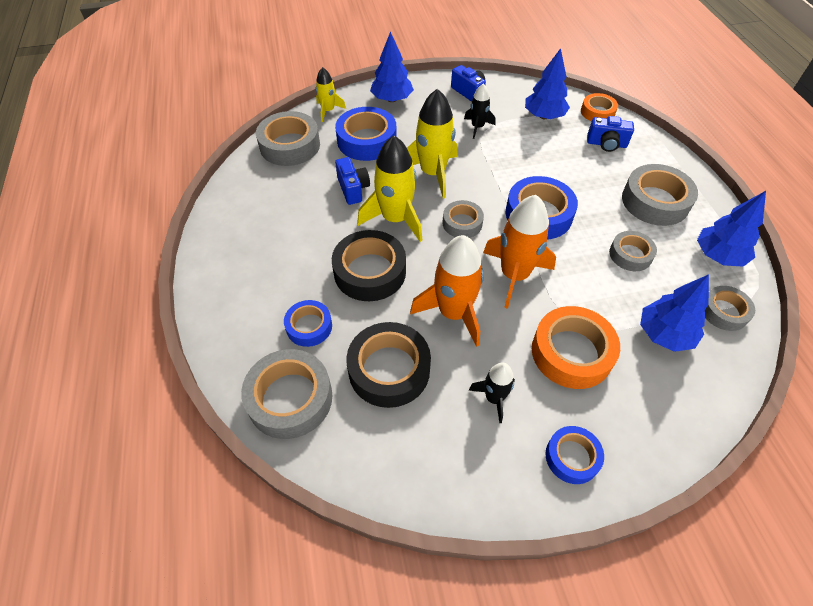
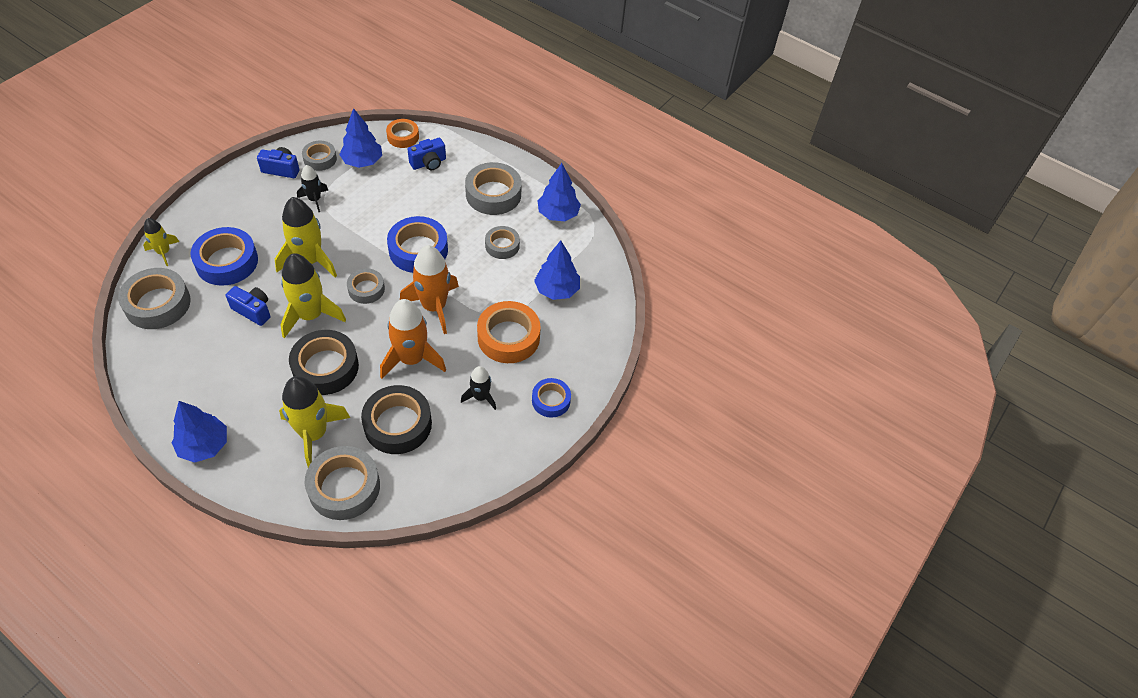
camera: 45 degrees left, 0 degrees up
(309, 326) = (314, 434): blue tape -> yellow rocket
(392, 99) = (215, 211): blue tree -> blue tree (204, 445)
(724, 312) = (583, 253): grey tape -> grey tape (320, 159)

